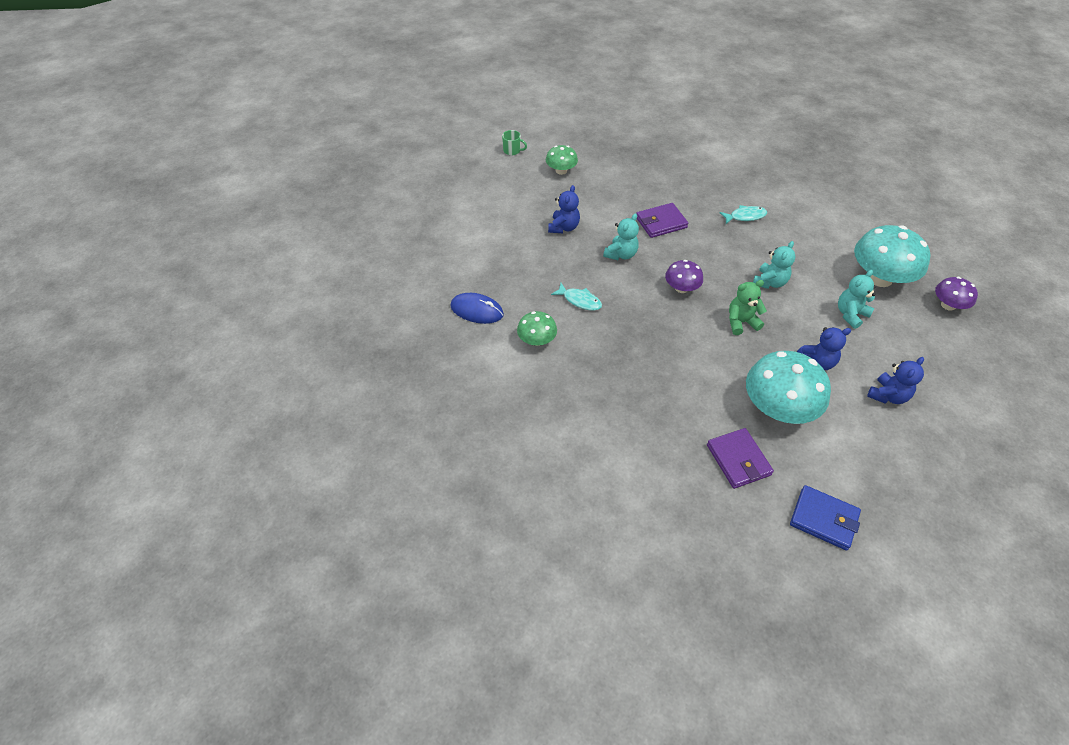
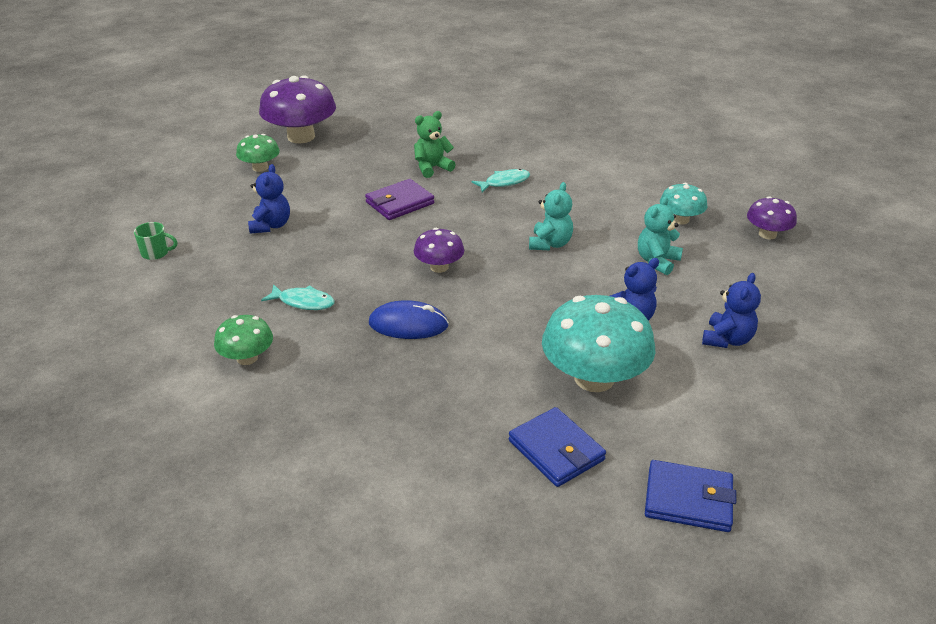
camera: 15 degrees left, 15 degrees down
(477, 310) = (154, 337): blue mouse -> blue mouse (408, 324)
(512, 151) = (192, 156): green mug -> green mug (156, 253)
(594, 145) = (301, 137): none -> purple mushroom
(621, 254) = (352, 243): turquoise teddy bear -> none
(738, 460) = (556, 450): purple wallet -> blue wallet
(741, 322) = (524, 291): green teddy bear -> green teddy bear (432, 168)
(879, 278) = (680, 219): turquoise mushroom -> turquoise mushroom, size x0.54

